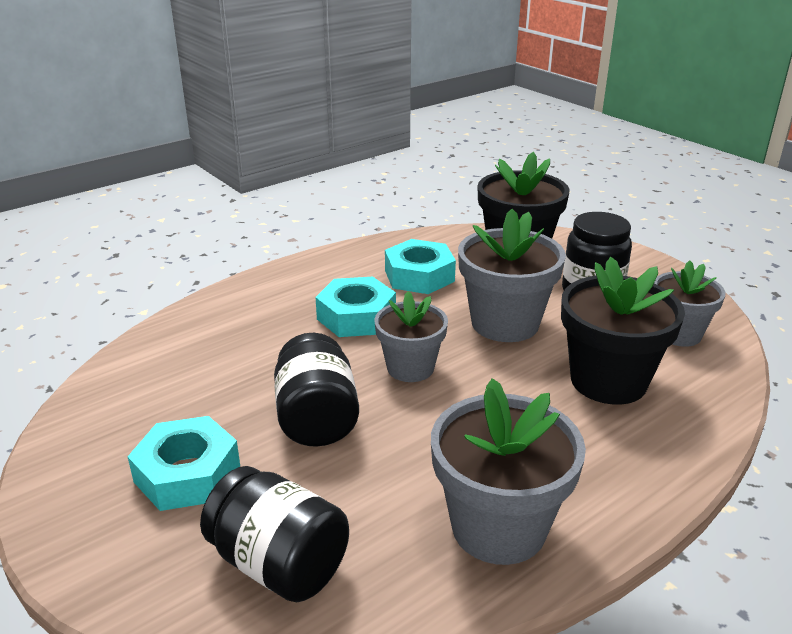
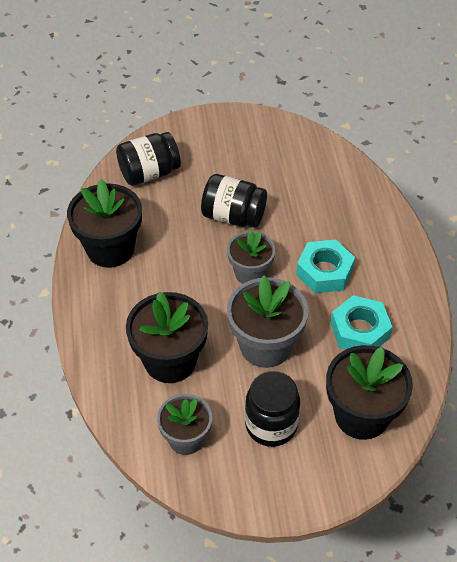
camera: 120 degrees right, 20 degrees up
(187, 474) = (226, 160): turquoise nut -> none
(498, 527) = (110, 249): grey flower pot -> black flower pot

